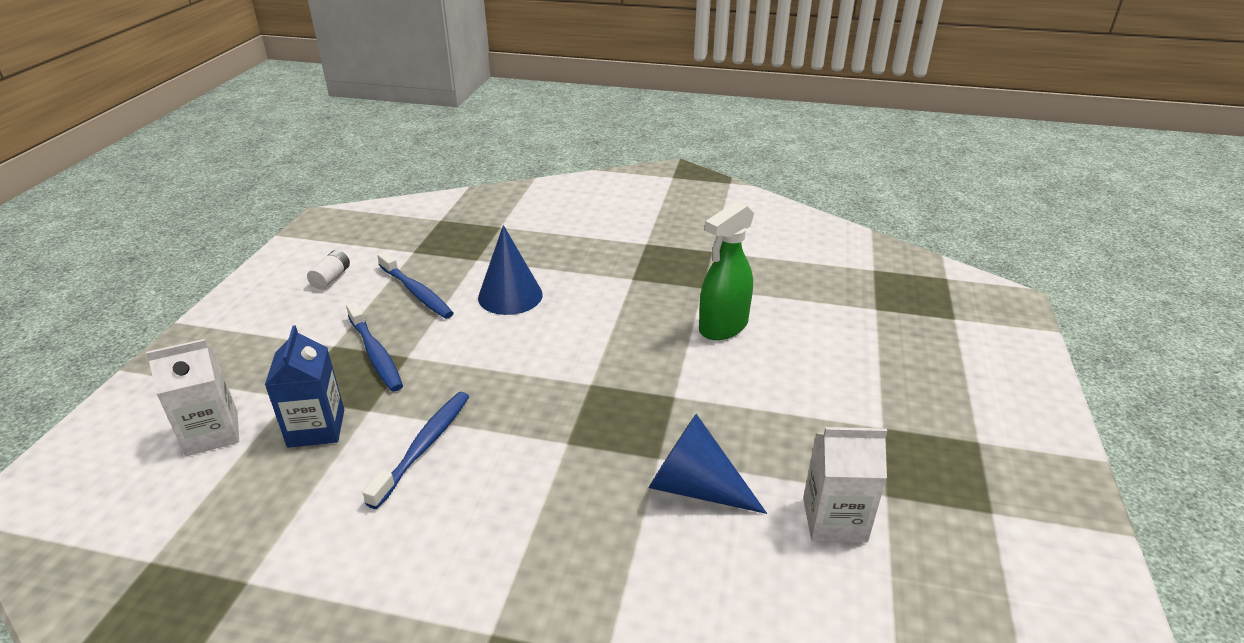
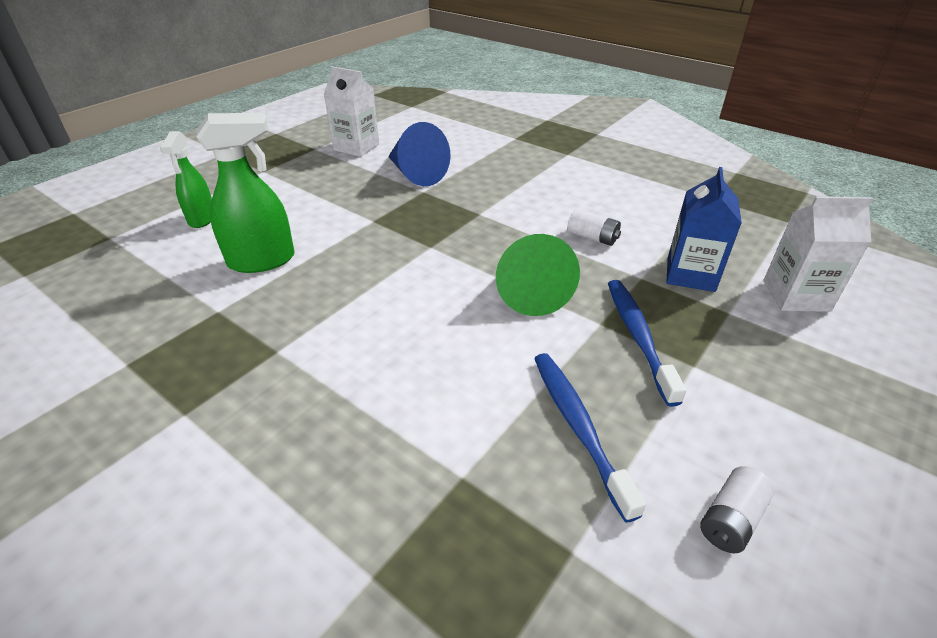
camera: 155 degrees left, 5 degrees up
(424, 446) = (592, 237): blue toothbrush -> white battery
(473, 367) = (531, 290): none -> green cone
(510, 296) = (448, 373): blue cone -> none
(835, 347) = (202, 219): none -> green spray bottle

